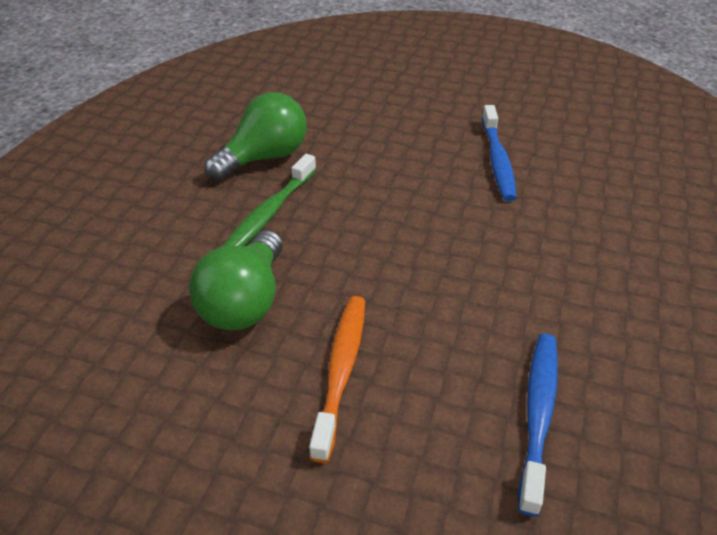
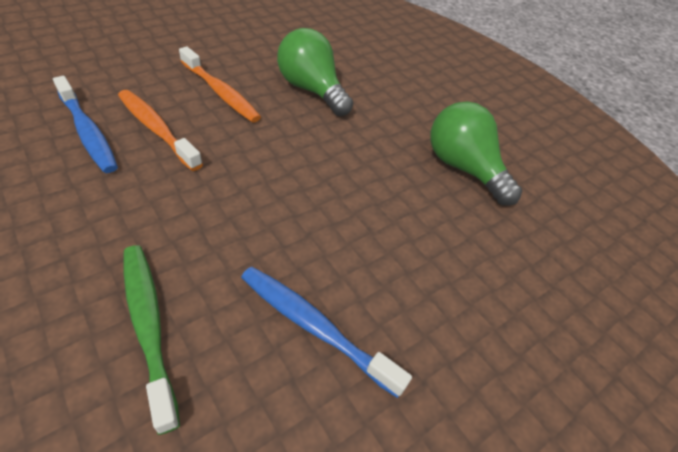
camera: 120 degrees right, 5 degrees up
(264, 157) = (463, 168): green light bulb -> green light bulb turned 150 degrees clockwise
(269, 213) = (385, 135): green toothbrush -> green toothbrush (149, 325)
(462, 366) = (157, 129): none -> orange toothbrush

